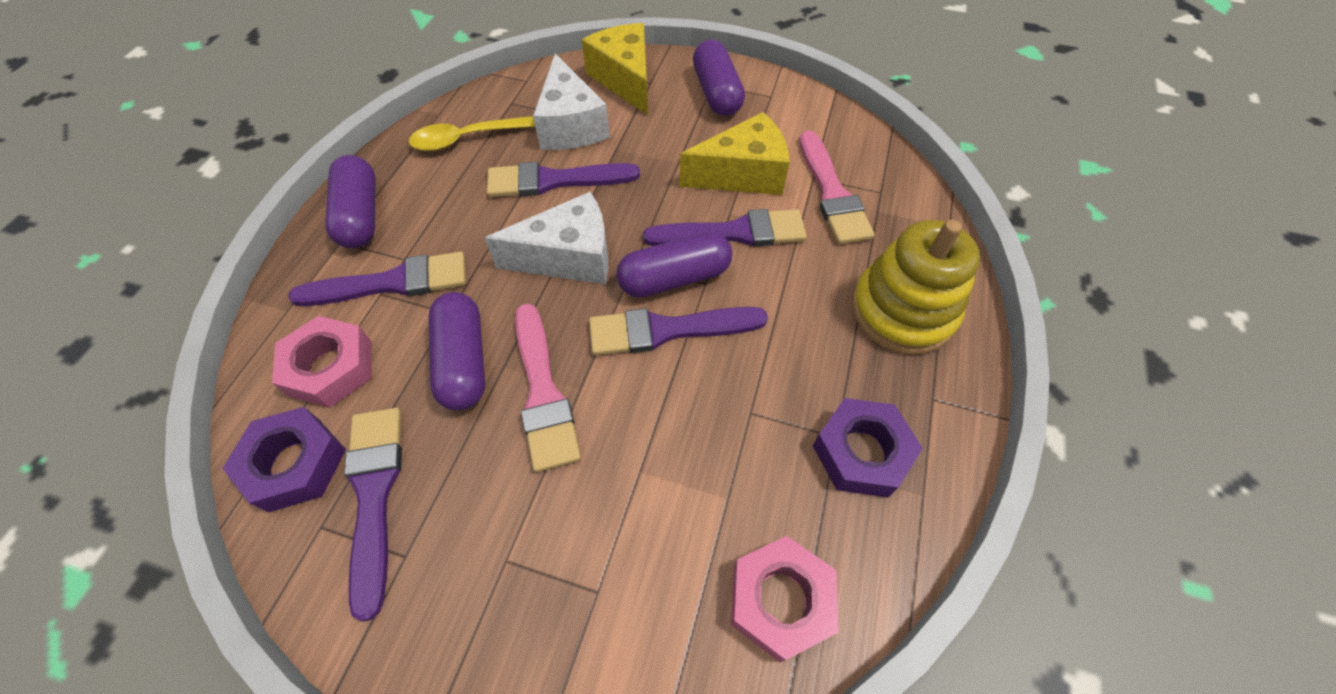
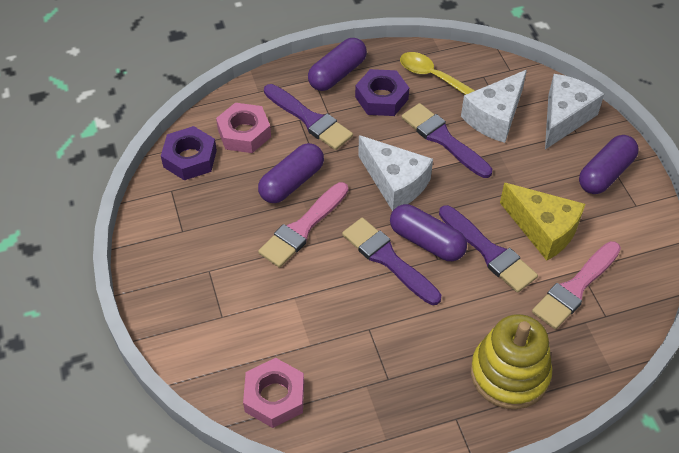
camera: 55 degrees right, 5 degrees down
(374, 494) = (199, 198): purple brush -> none
(625, 80) = (564, 118): yellow cheese -> white cheese
(861, 452) = (388, 396): purple nut -> purple nut (381, 98)

